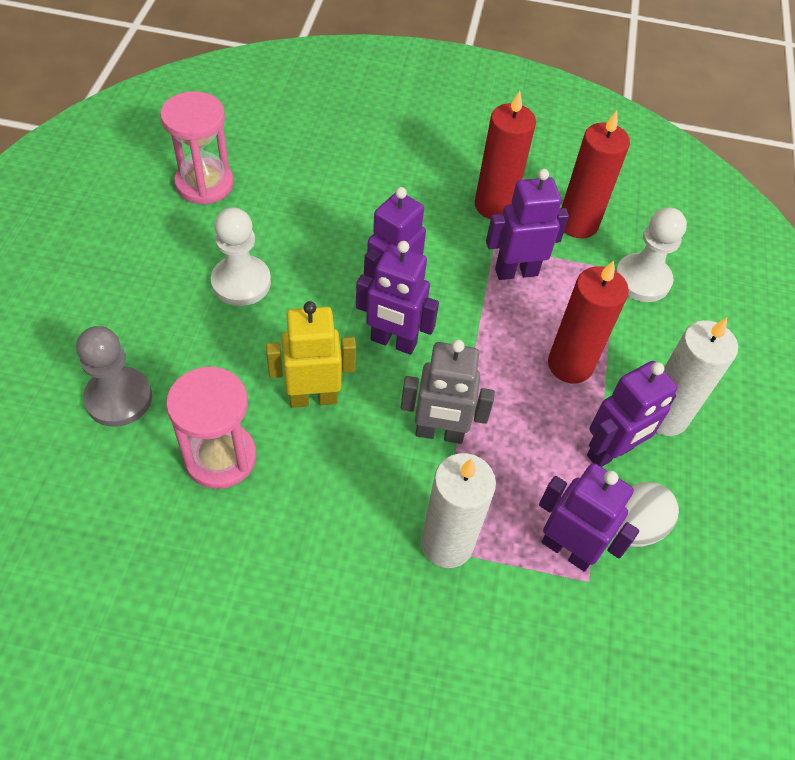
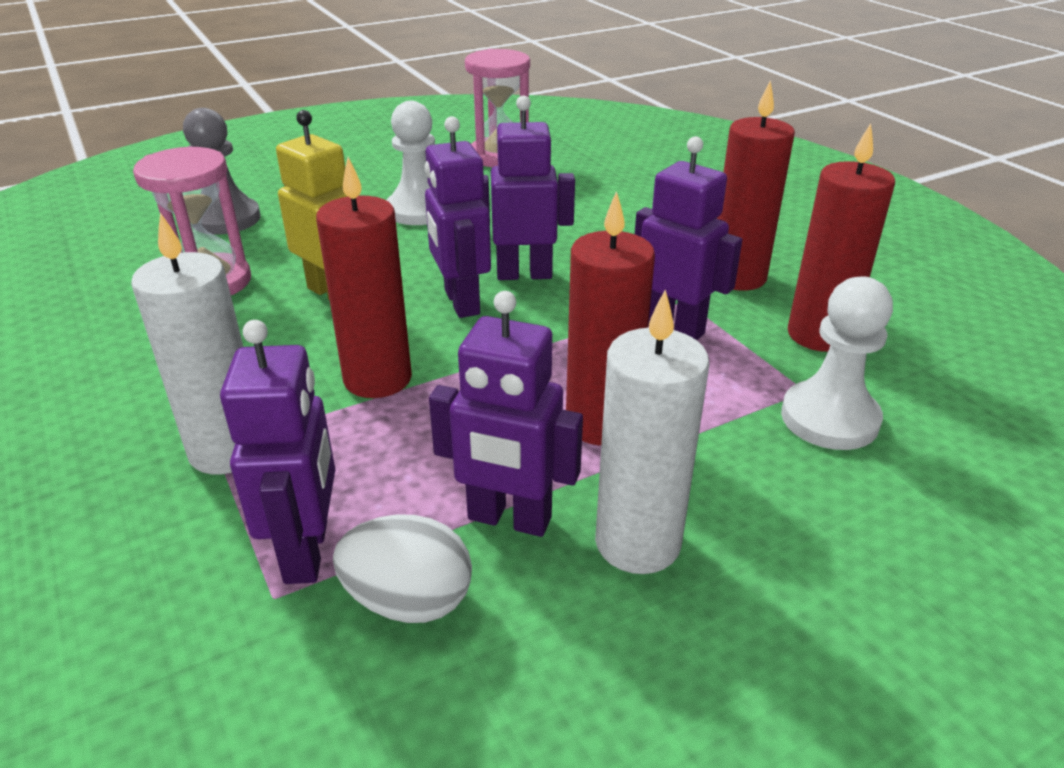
camera: 55 degrees right, 20 degrees down
(439, 433) = (377, 379): grey robot -> red candle

